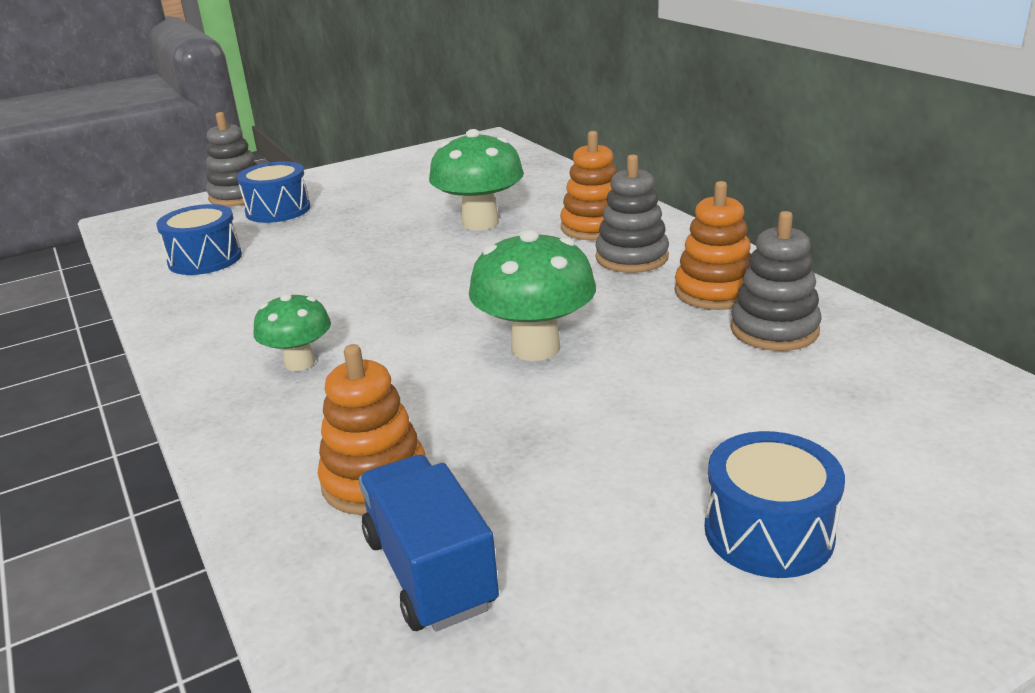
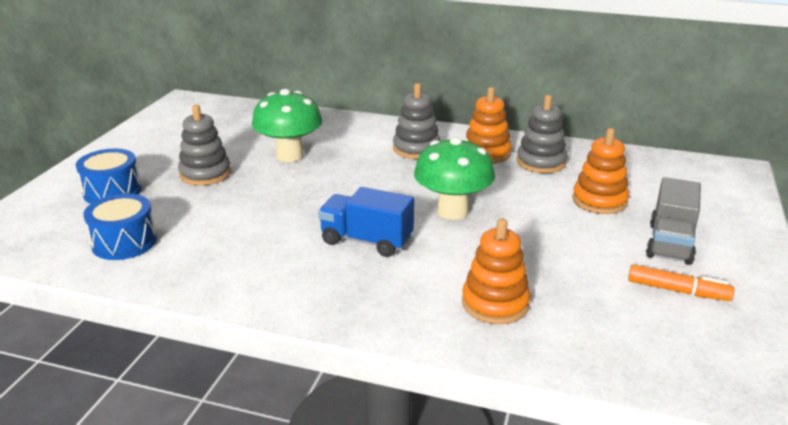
camera: 45 degrees left, 0 degrees up
(238, 196) = (49, 192): grey stacking toy -> grey stacking toy (205, 174)
(299, 363) = (337, 272): green mushroom -> none
(429, 571) = (588, 323): blue truck -> blue truck (366, 241)
(594, 227) = (365, 138): orange stacking toy -> orange stacking toy (599, 201)
(641, 607) = (677, 291): none -> orange marker
(768, 532) = (670, 243): blue drum -> grey truck

